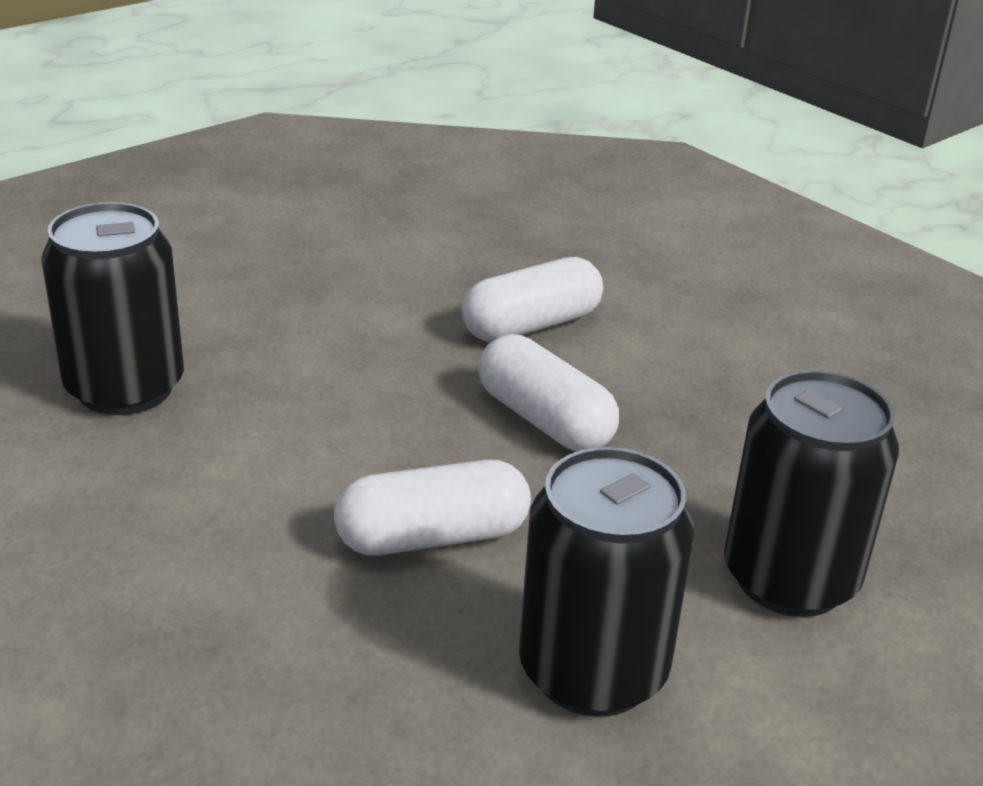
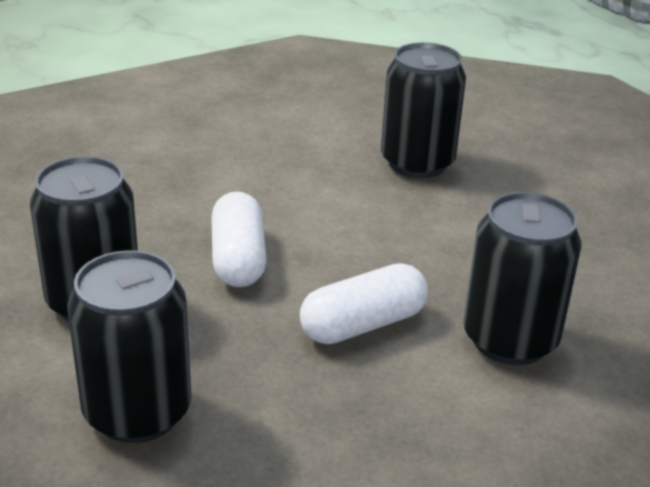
camera: 100 degrees right, 0 degrees up
(531, 325) = (510, 340): white capsule -> black can

